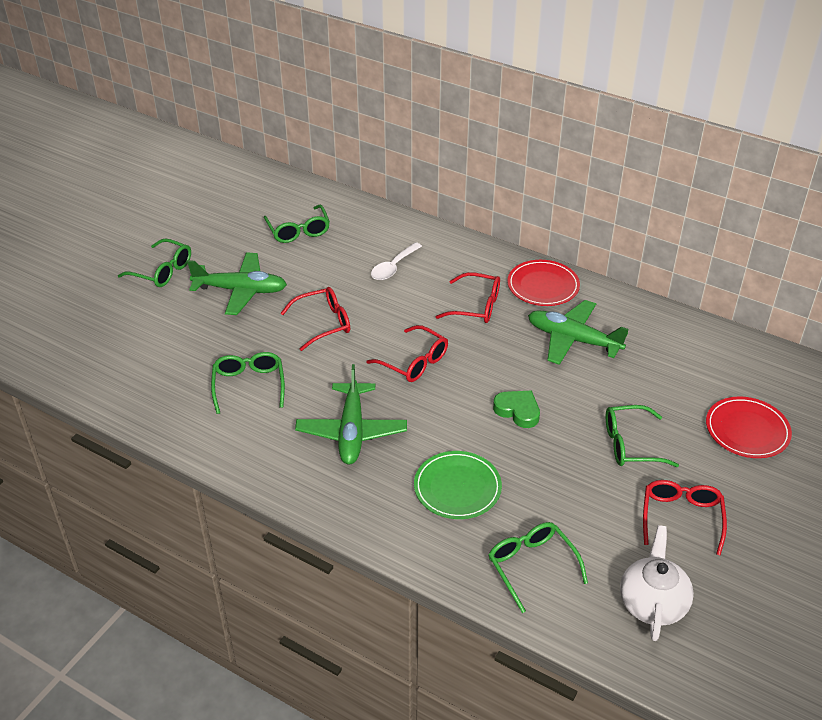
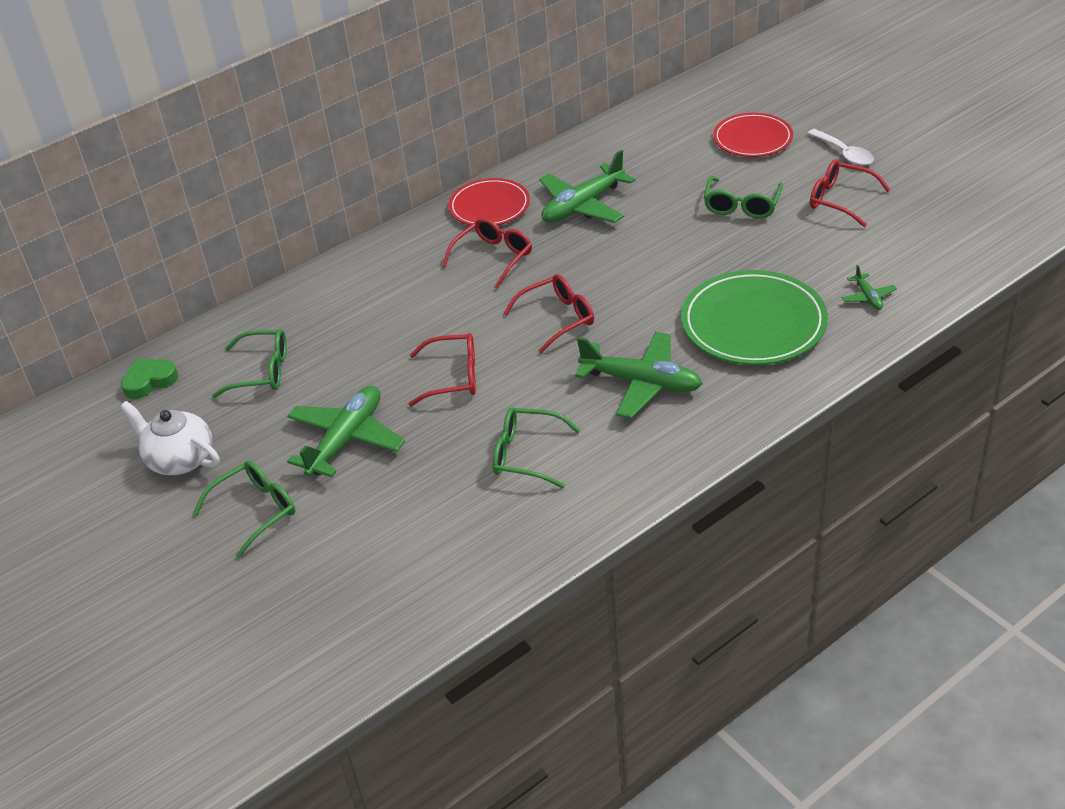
camera: 65 degrees left, 0 degrees up
(323, 323) = (452, 377): red glasses -> red glasses turned 90 degrees clockwise
(393, 267) = (387, 305): white spoon -> white spoon (844, 153)
(457, 488) = (753, 323): green plate -> green plate, size x1.56
(518, 411) = (666, 263): green heart -> green heart (149, 381)
(532, 566) = (868, 297): green glasses -> green plane
(652, 603) = (928, 239): white teapot -> white teapot (179, 459)

